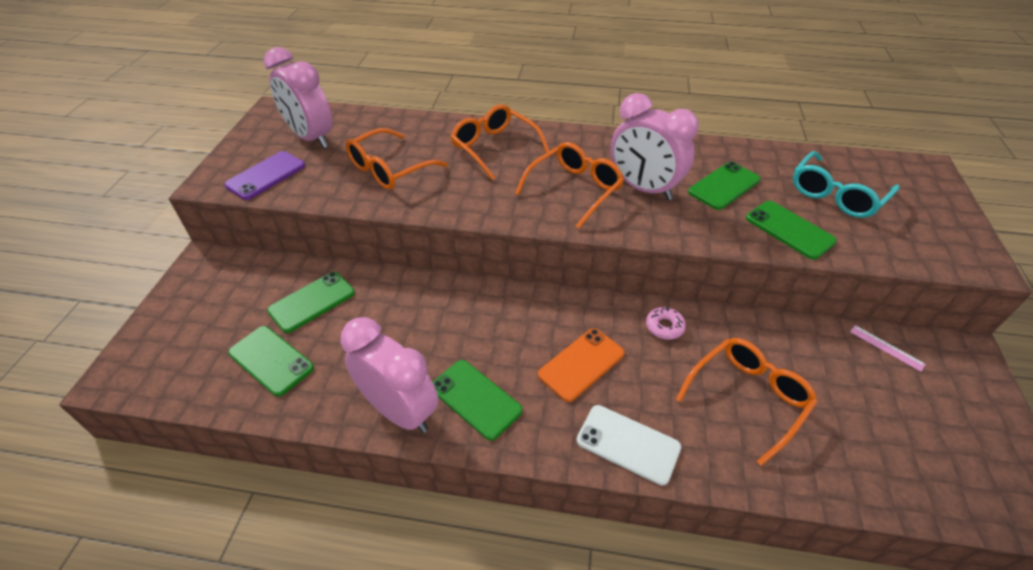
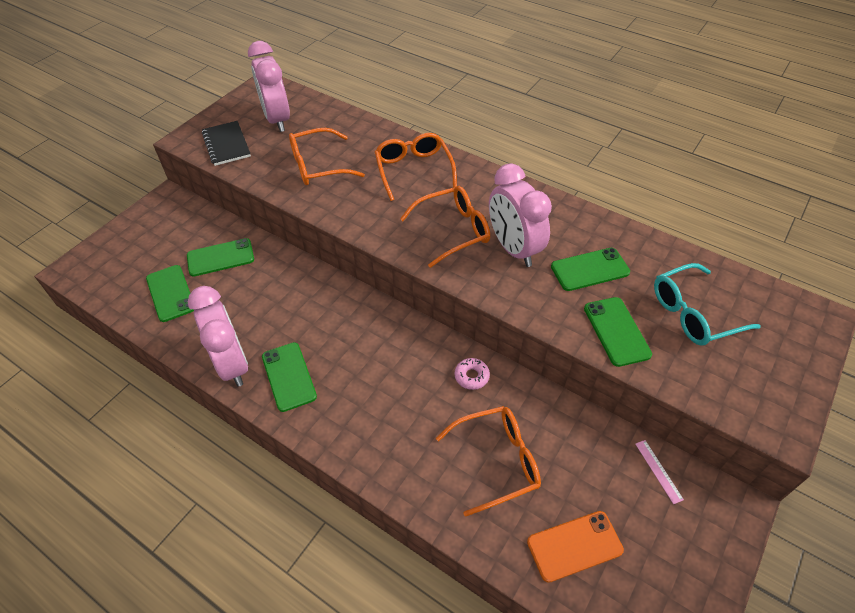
camera: 25 degrees right, 5 degrees up
(266, 175) = (226, 145): purple phone -> black notebook
(581, 364) = (383, 381): orange phone -> orange phone (574, 546)
(628, 444) = (376, 456): white phone -> none

